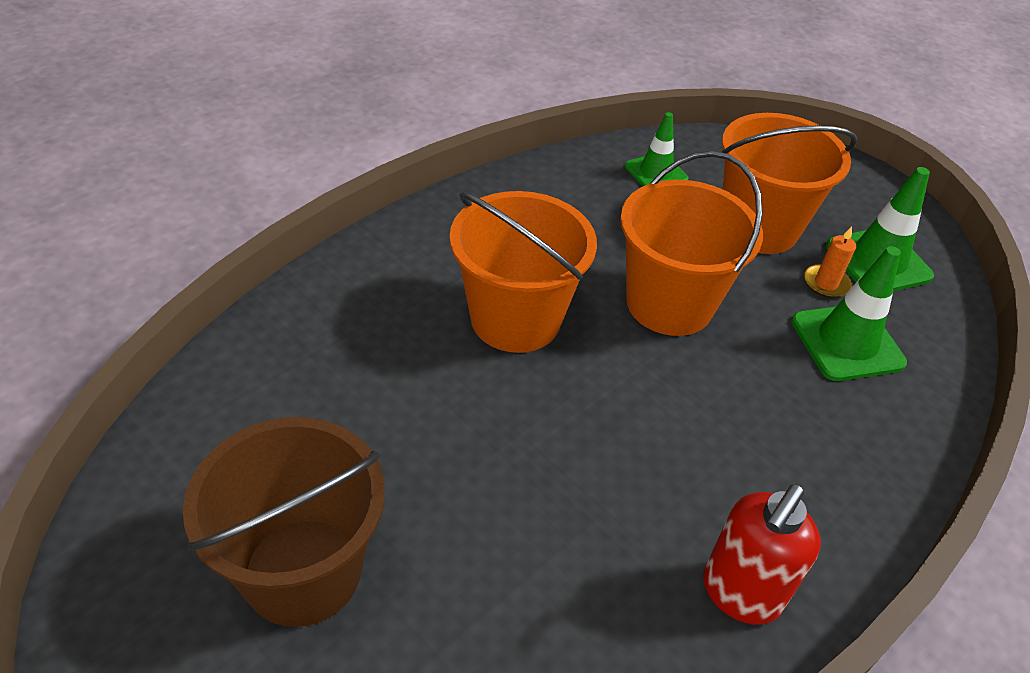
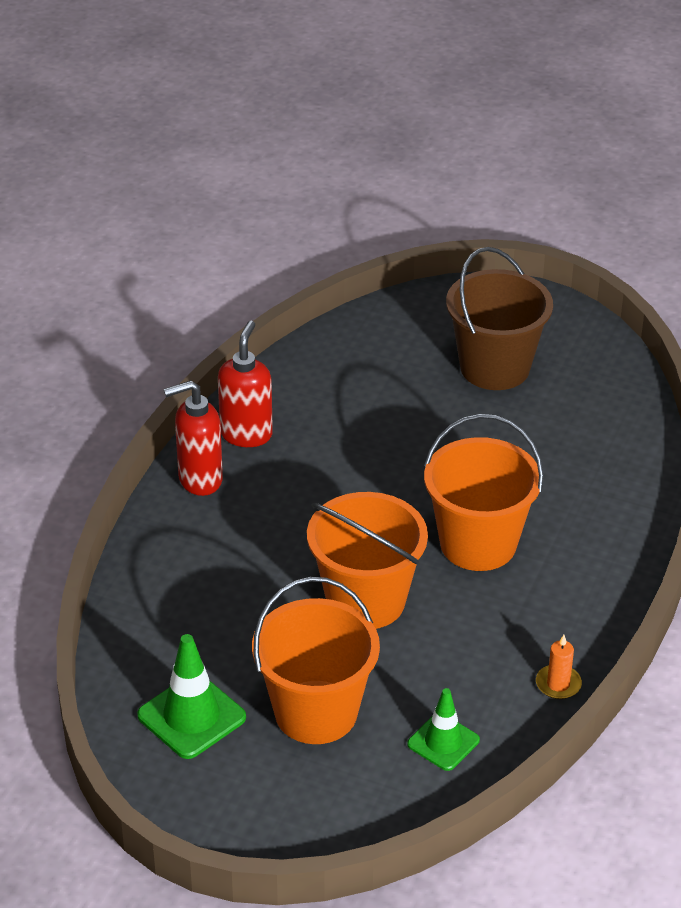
camera: 160 degrees right, 5 degrees down
(826, 283) = (237, 672): orange candle -> orange candle (558, 684)
(827, 535) = (199, 480): none -> red soap dispenser
(847, 342) = (208, 620): green traffic cone -> none

